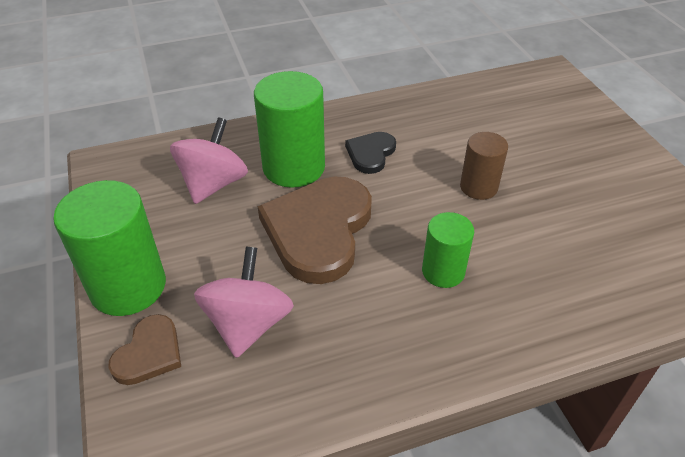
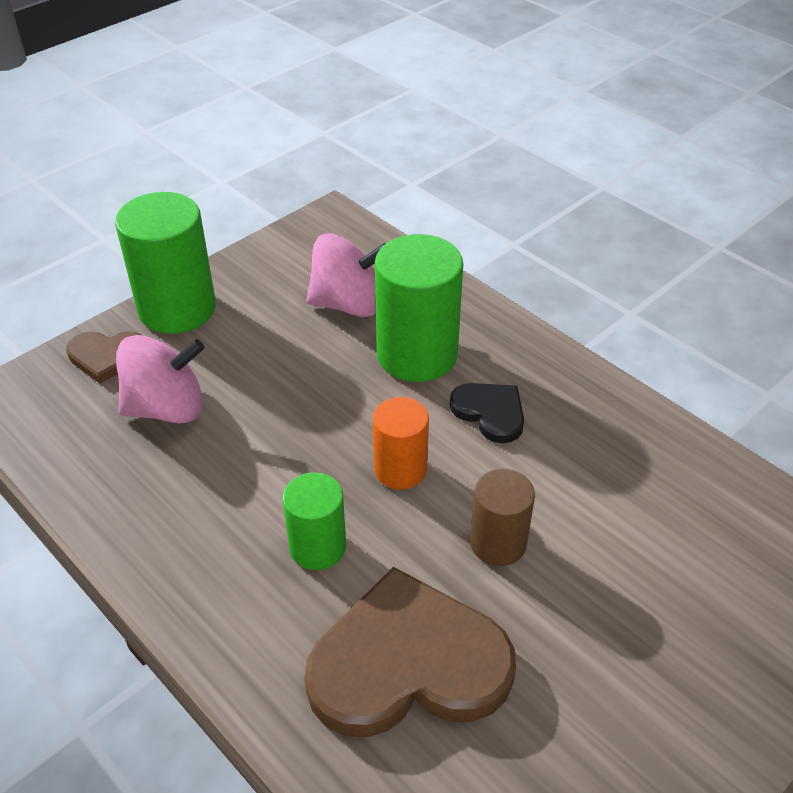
camera: 65 degrees right, 0 degrees up
(318, 230) = (324, 413): brown heart -> brown heart (408, 663)
(370, 154) = (490, 412): black heart -> black heart turned 45 degrees clockwise
(395, 209) = (400, 469): none -> orange cylinder

